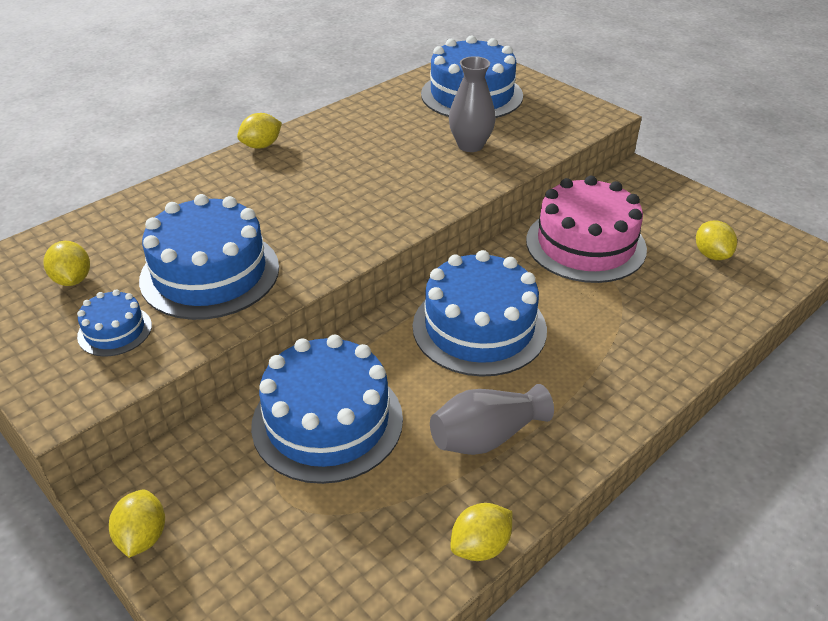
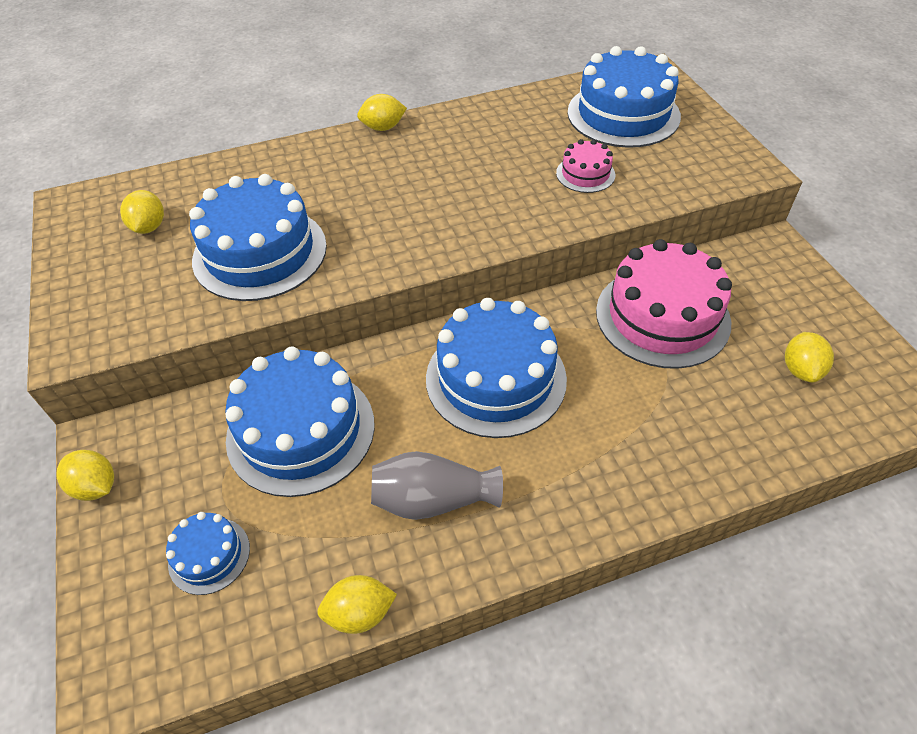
camera: 25 degrees right, 10 degrees up
(115, 331) = (152, 288): blue cake -> blue cake (209, 555)
(143, 537) = (96, 486): yellow lemon -> yellow lemon turned 75 degrees counterclockwise
(470, 145) = (585, 174): grey vase -> pink cake

